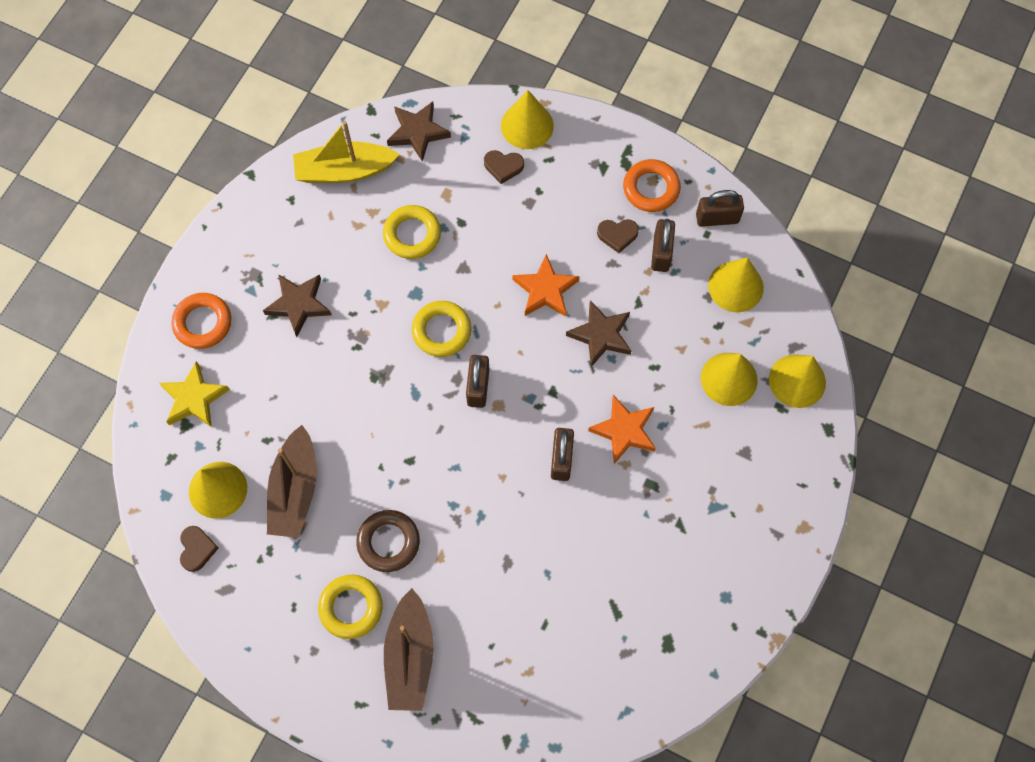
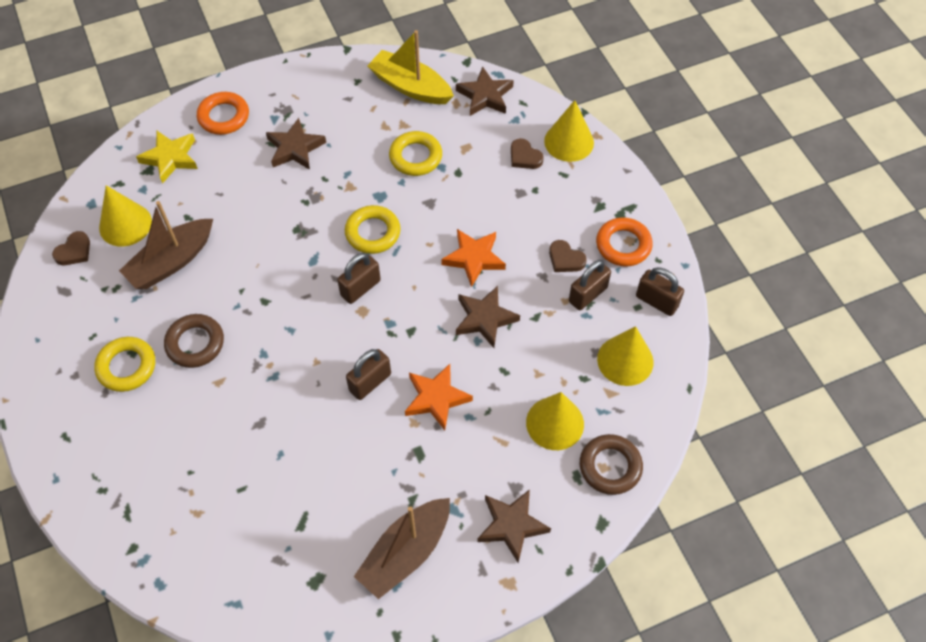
camera: 40 degrees right, 10 degrees down
(410, 656) = (129, 432): brown boat -> brown boat (405, 552)
(768, 483) = (511, 525): none -> brown star
(797, 381) = (610, 466): yellow cone -> brown ring

